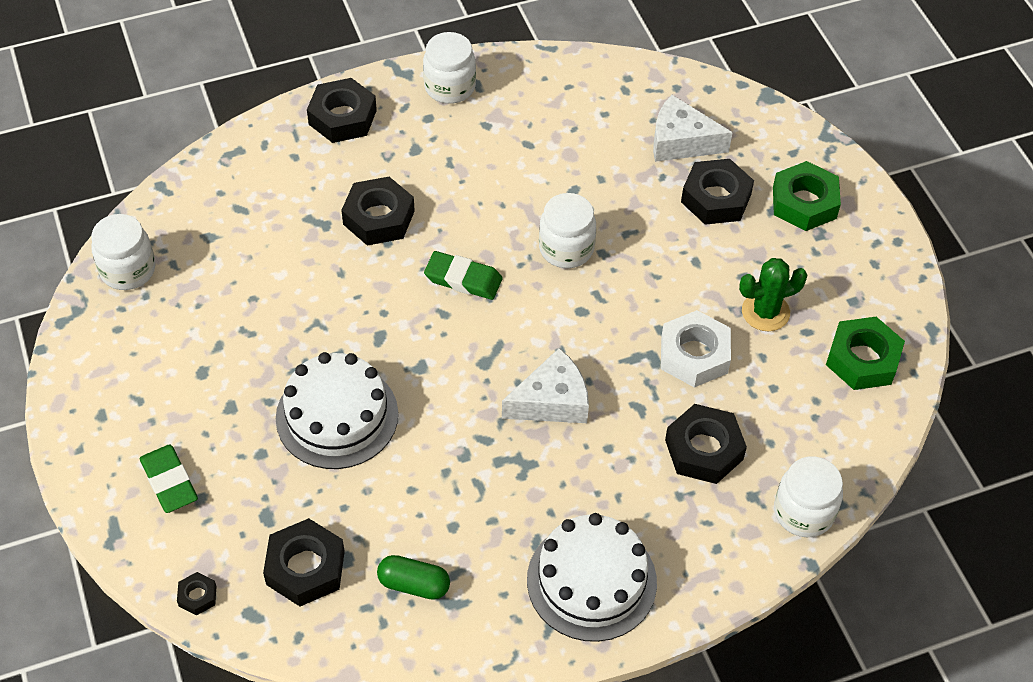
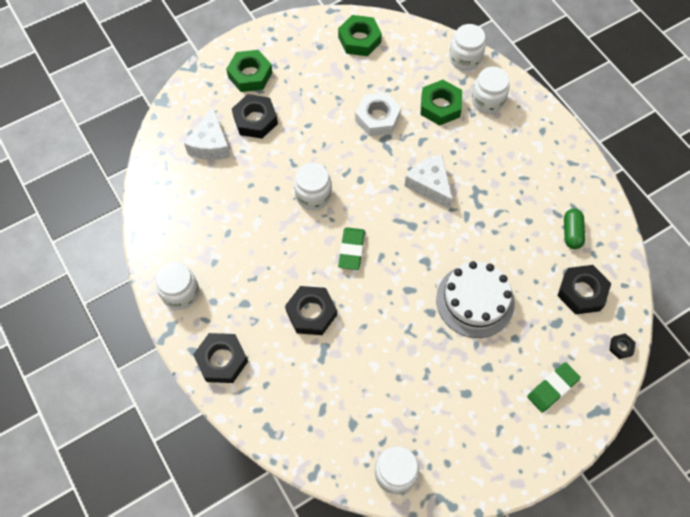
camera: 100 degrees left, 10 degrees up
(591, 581) = (538, 147): white cake -> none
(704, 449) = (440, 106): black nut -> green nut
(704, 525) = (487, 101): none -> white jar
(765, 312) = (338, 87): green cactus -> none

